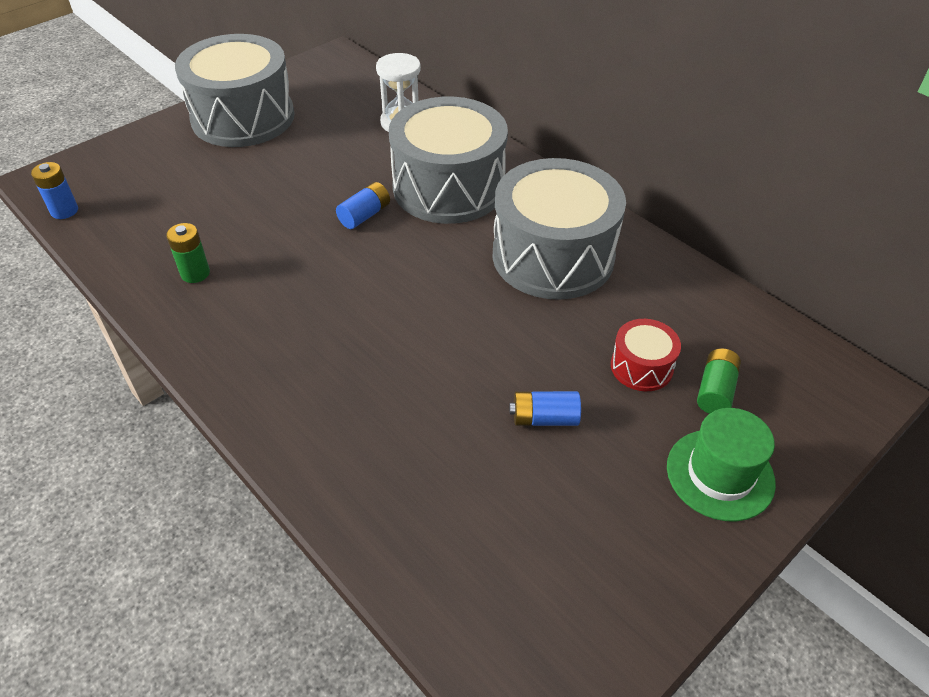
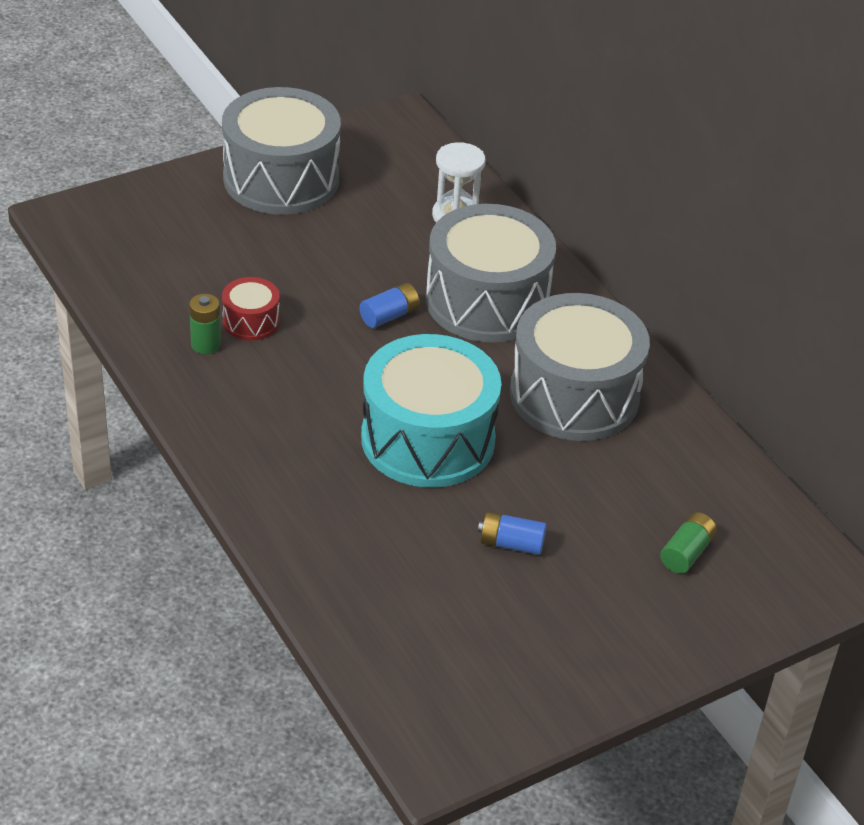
camera: 10 degrees right, 5 degrees down
(64, 211) = (81, 254): blue battery -> none
(431, 325) = (428, 439): none -> turquoise drum
(641, 367) = (623, 518): red drum -> red drum (251, 321)
(720, 474) = (658, 622): green hat -> none

